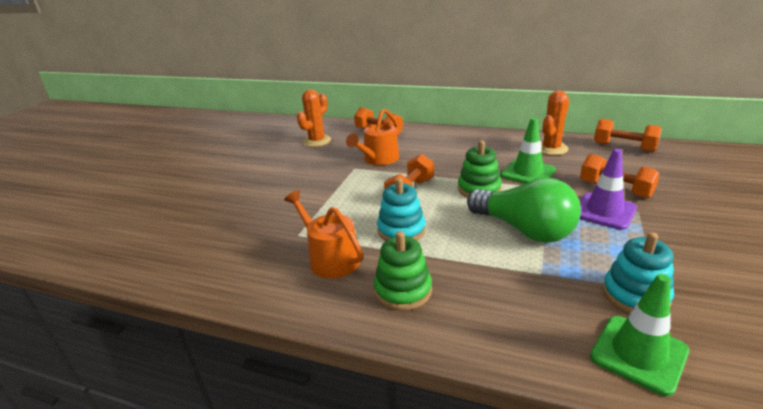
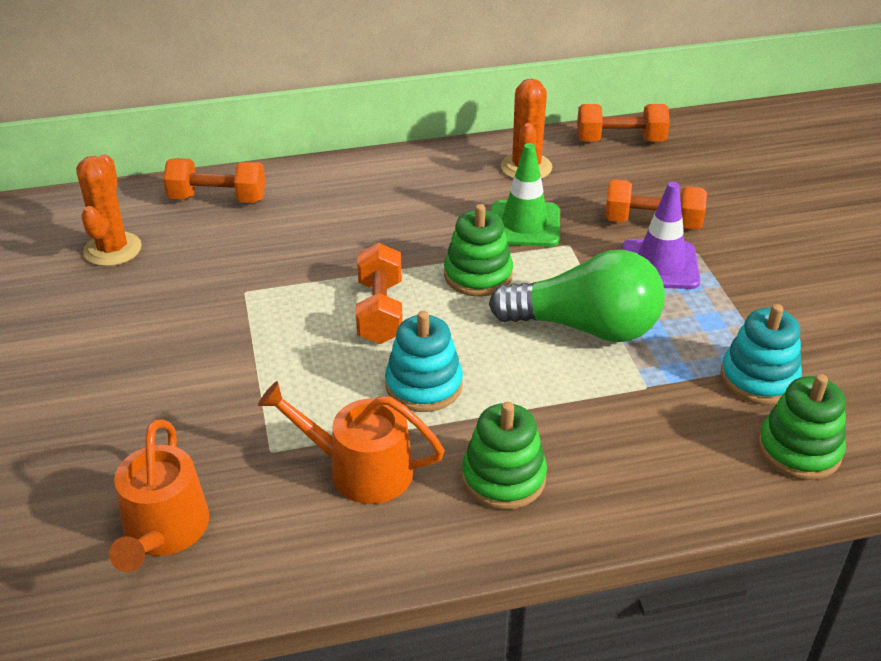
camera: 35 degrees left, 10 degrees up
(378, 159) = (271, 260): orange watering can -> orange watering can (163, 531)
(638, 354) = (799, 450): green traffic cone -> green stacking toy

